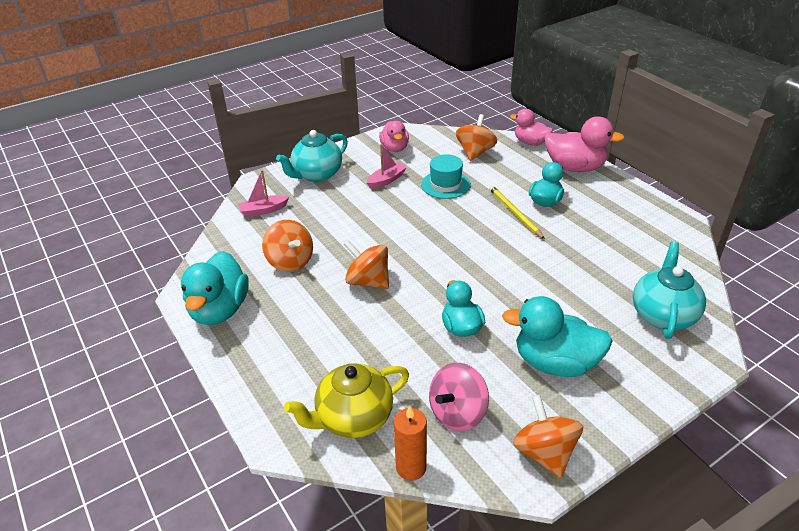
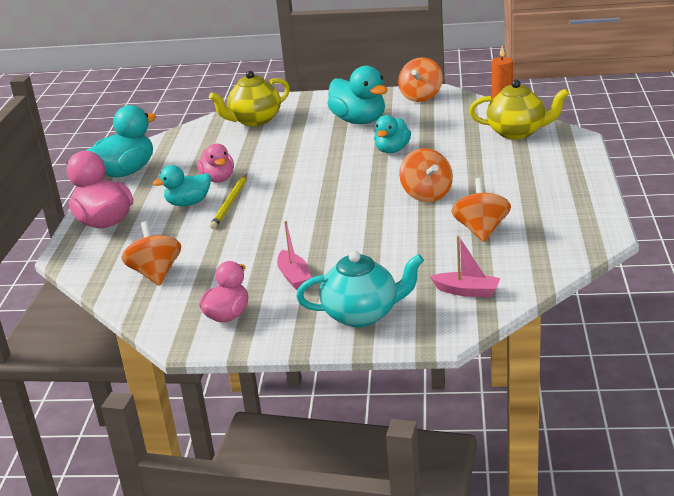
camera: 140 degrees left, 10 degrees down
(220, 310) = (576, 213): turquoise duck -> turquoise duck (126, 172)
(386, 180) = (294, 277): pink boat -> pink boat turned 105 degrees counterclockwise
(445, 184) = (244, 249): turquoise hat -> none
(457, 413) = (449, 119): pink spinning top -> none
(475, 152) = (156, 273): orange spinning top -> orange spinning top turned 105 degrees clockwise
(530, 142) = (84, 262): pink duck -> pink duck (218, 179)
(662, 315) = (254, 120): turquoise teapot -> yellow teapot

